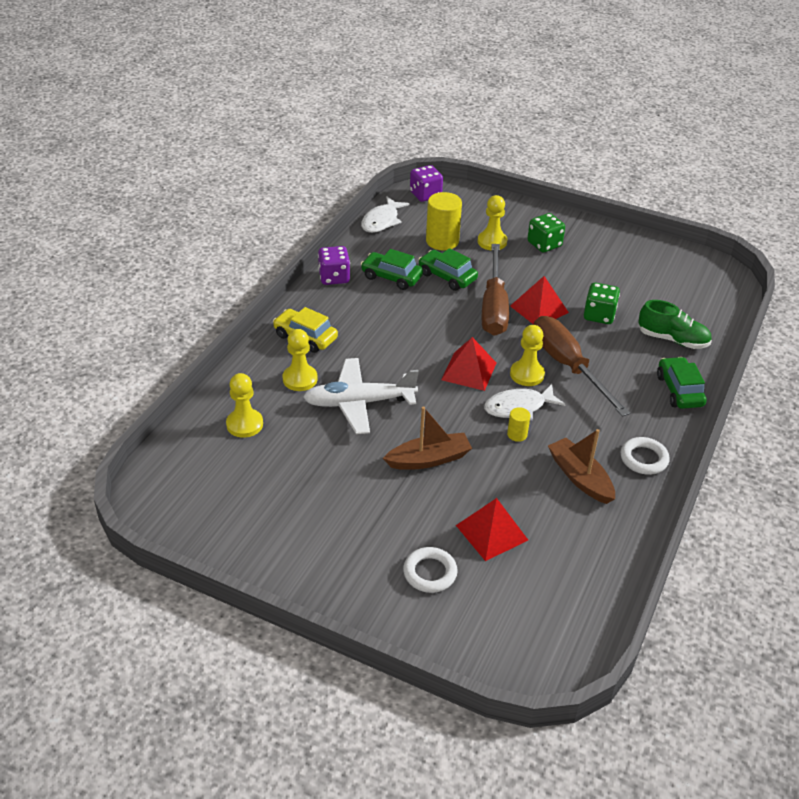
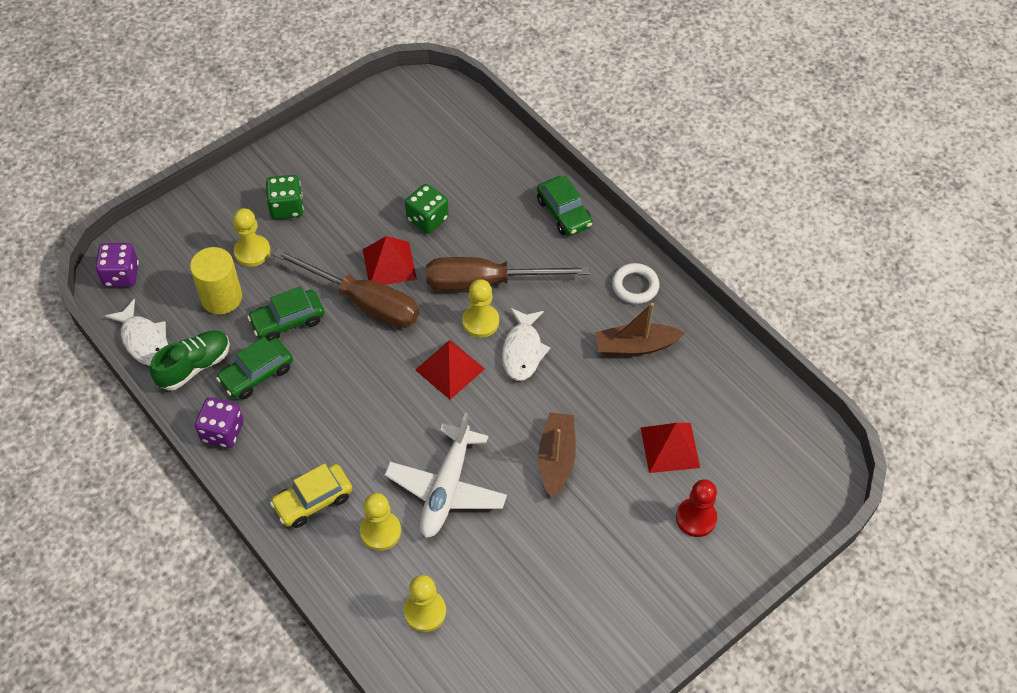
camera: 65 degrees left, 15 degrees up
(430, 573) = (696, 518): white ring -> red pawn
(517, 434) = (558, 369): yellow cylinder -> none
(672, 339) = (494, 180): green shoe -> green shoe (194, 366)
(679, 390) = (564, 213): green car -> green car turned 135 degrees counterclockwise

